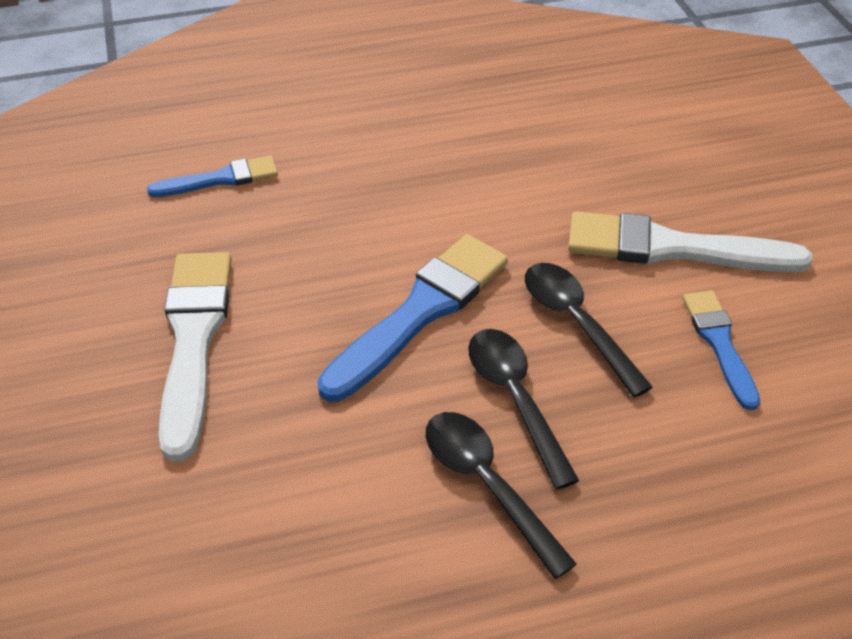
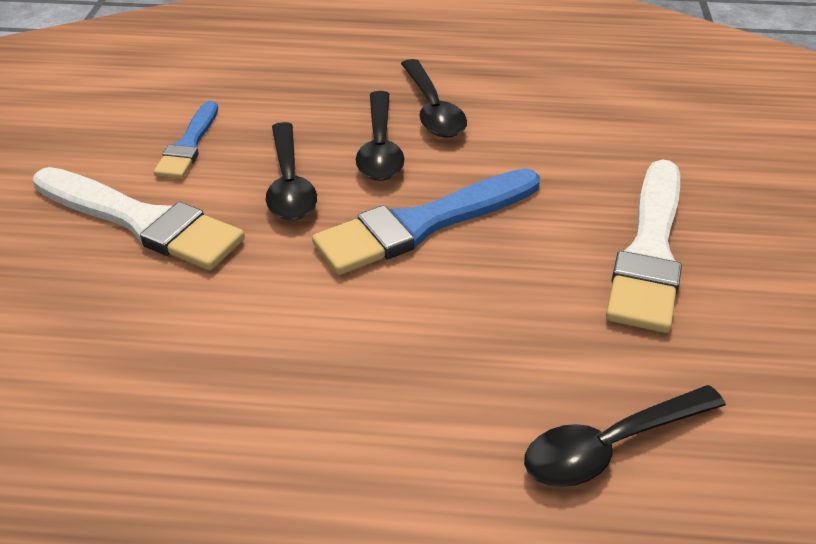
camera: 160 degrees left, 5 degrees down
(220, 179) = (610, 446): blue brush -> black spoon

